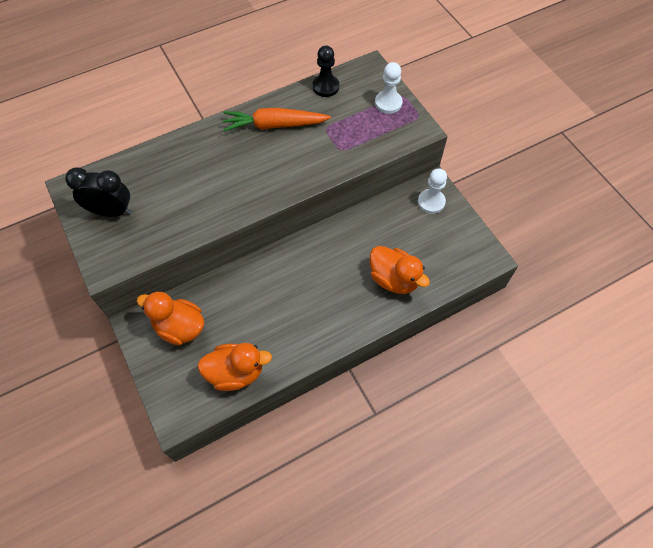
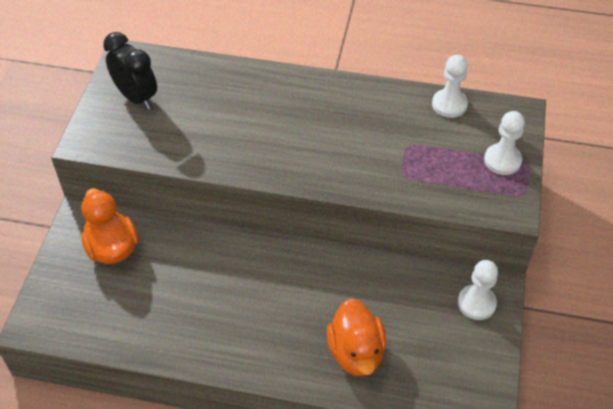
camera: 40 degrees right, 10 degrees down
(236, 372) = (119, 325): orange duck -> none
(274, 125) = (358, 111): orange carrot -> none
(325, 87) = (449, 104): black pawn -> white pawn

